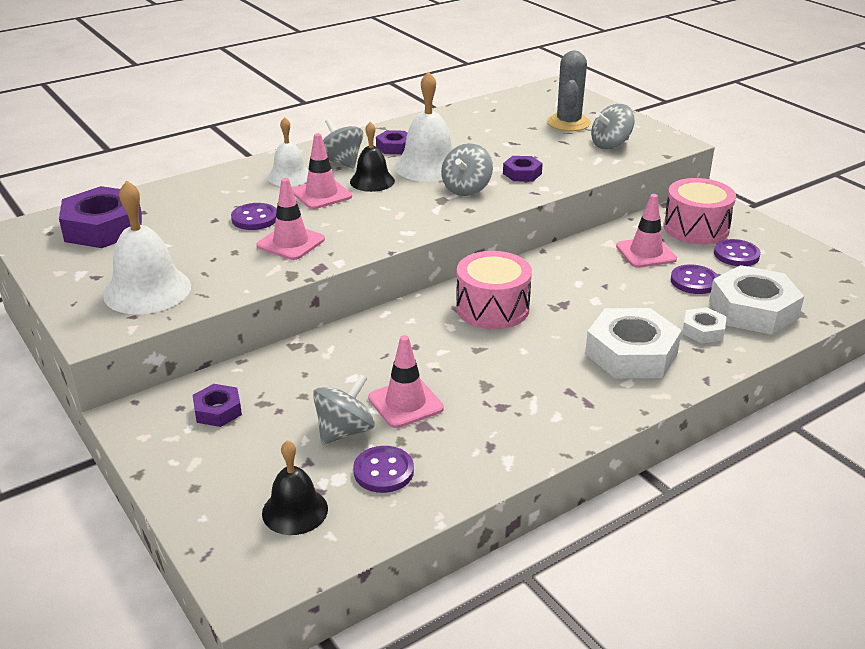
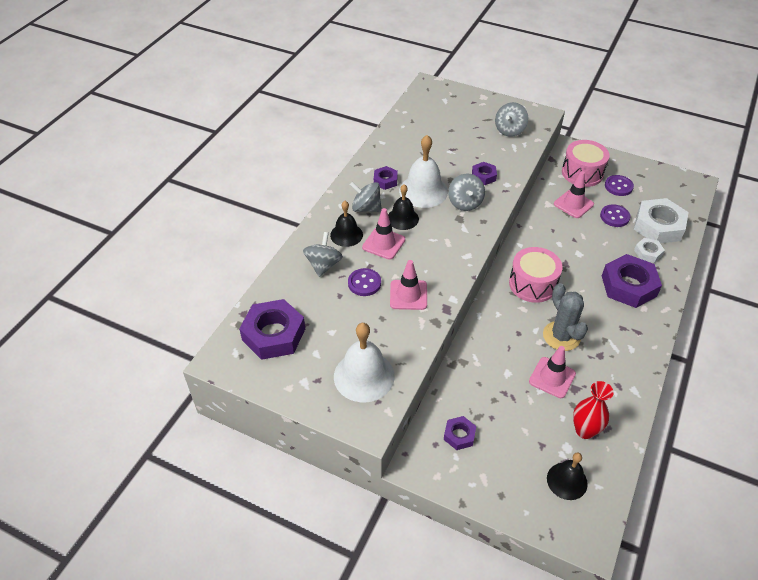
camera: 30 degrees left, 15 degrees up
(289, 176) = (346, 235): white bell -> black bell
(344, 431) = (540, 414): grey spinning top -> grey spinning top (323, 265)
(383, 471) = (584, 430): purple button -> red vase
(568, 123) = (468, 118): grey cactus -> grey cactus (561, 336)
(631, 353) = (629, 286): white nut -> purple nut

